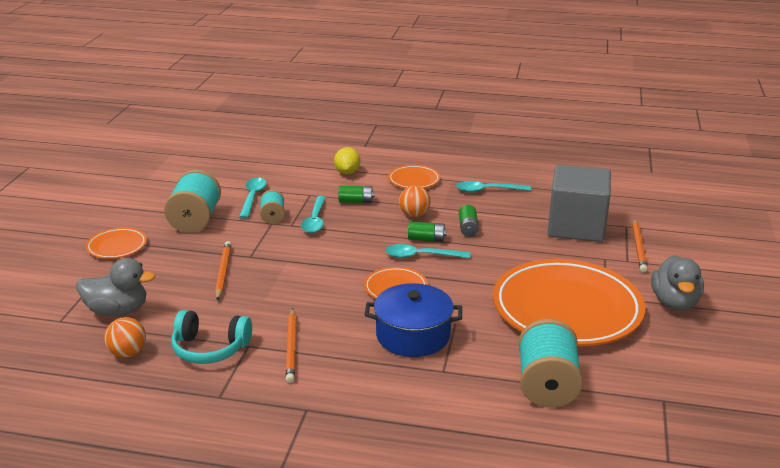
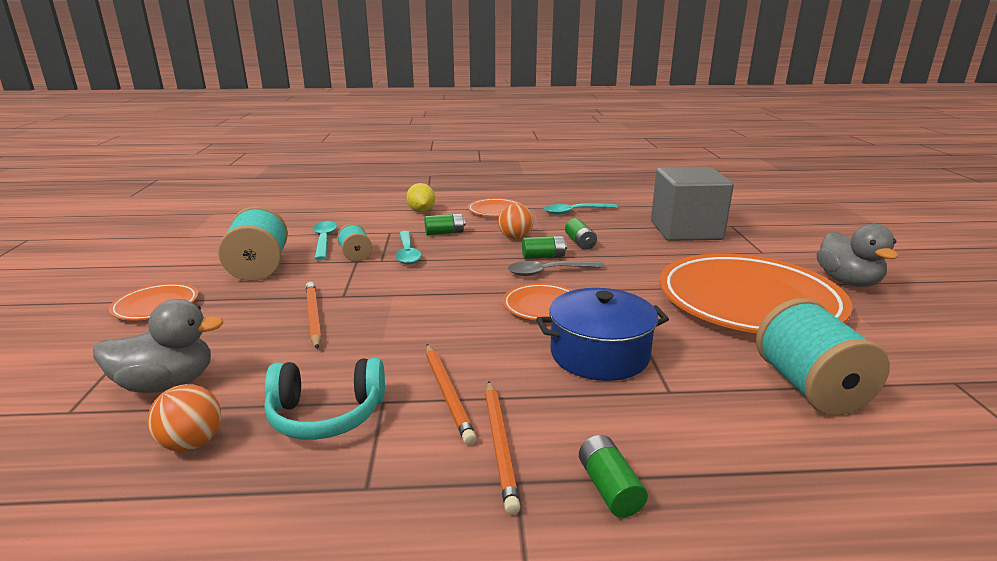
camera: 15 degrees left, 5 degrees down
(359, 423) = (609, 488): none -> green battery
(421, 256) = (548, 272): turquoise spoon -> grey spoon
(638, 247) = (760, 240): orange pencil -> orange pencil (499, 444)

